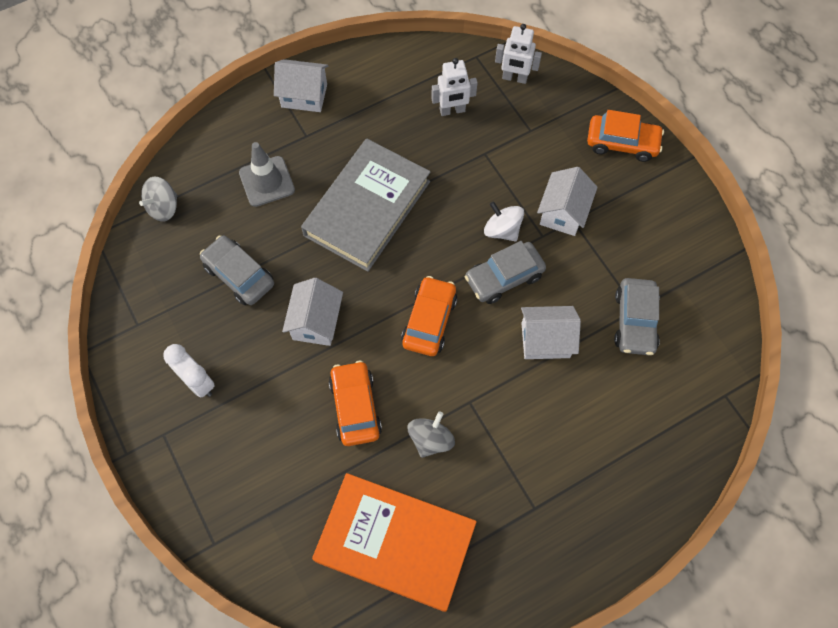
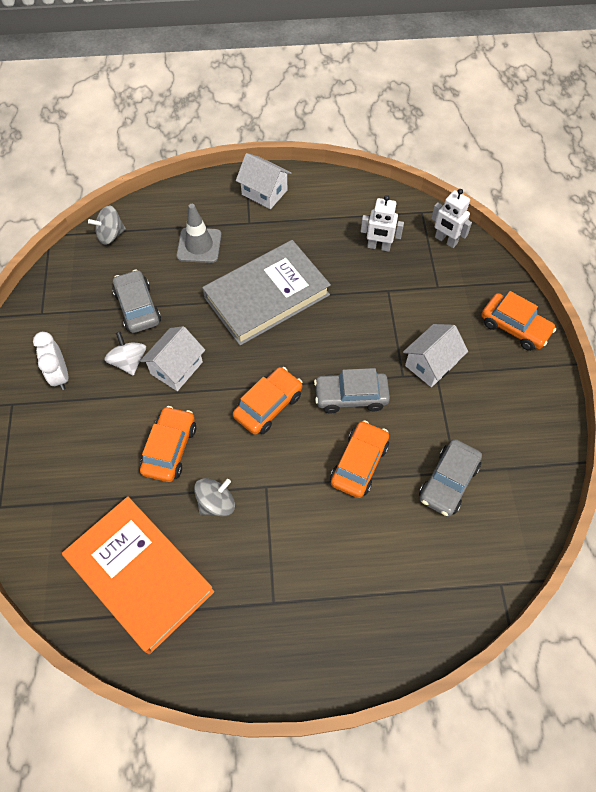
camera: 25 degrees right, 5 degrees down
(502, 230) = (370, 357): white spinning top -> white spinning top (129, 362)
(545, 340) = (359, 463): white house -> orange car

